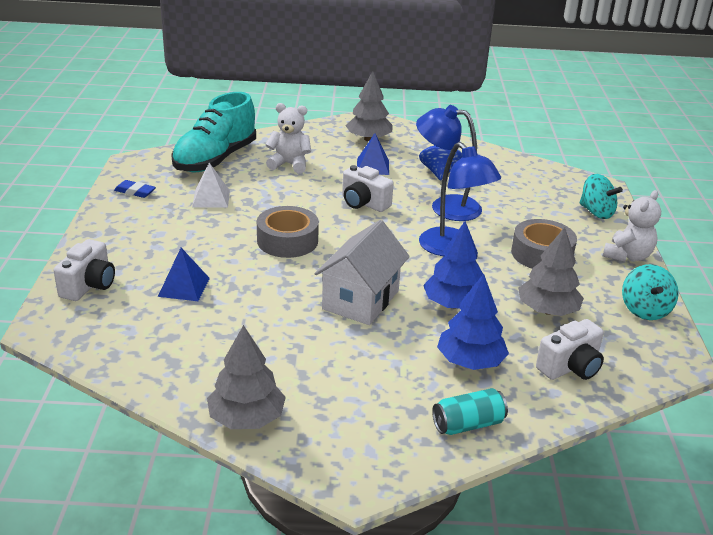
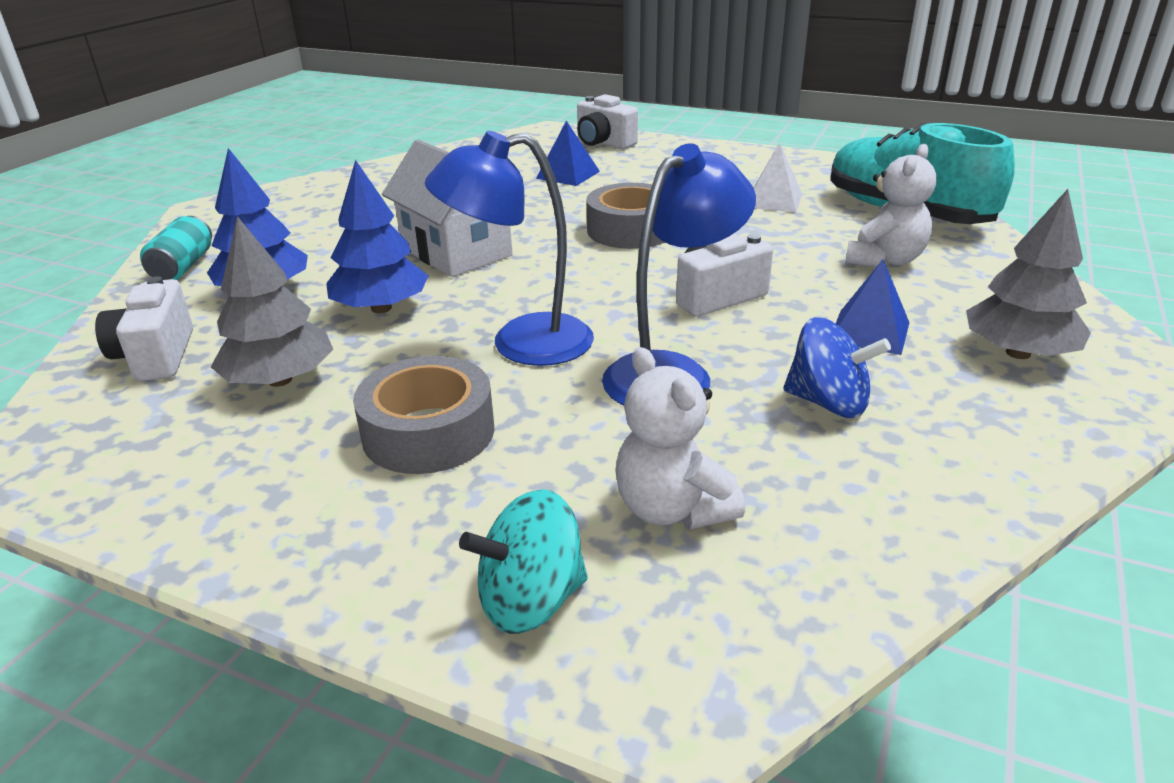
camera: 115 degrees right, 0 degrees up
(135, 192) = (806, 166): blue eraser -> none
(246, 418) = (338, 181): grey tree -> none
(627, 256) = (315, 559): white teddy bear -> white teddy bear (672, 509)
(644, 310) = (152, 490): turquoise spinning top -> none

